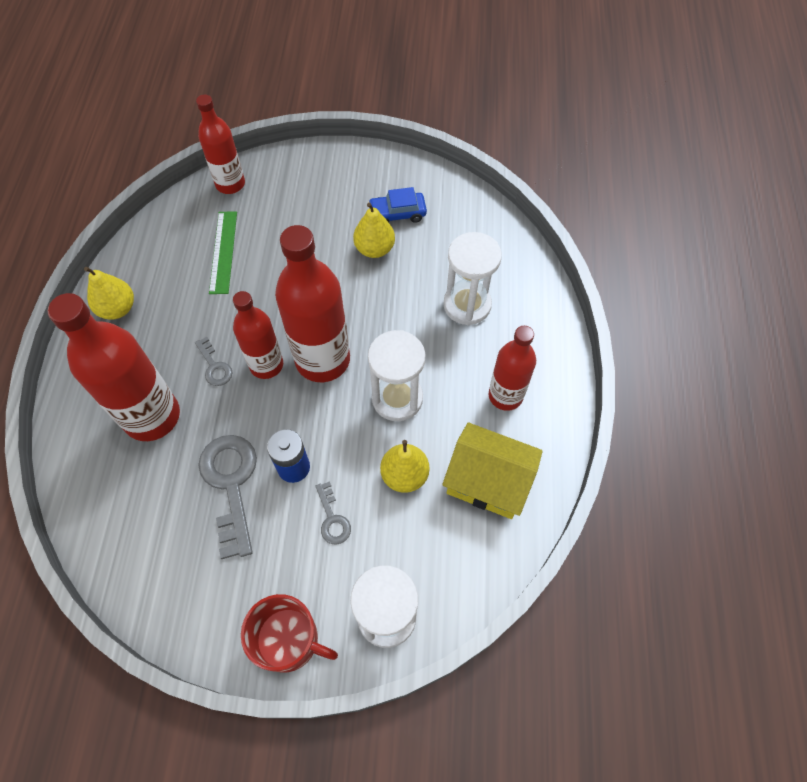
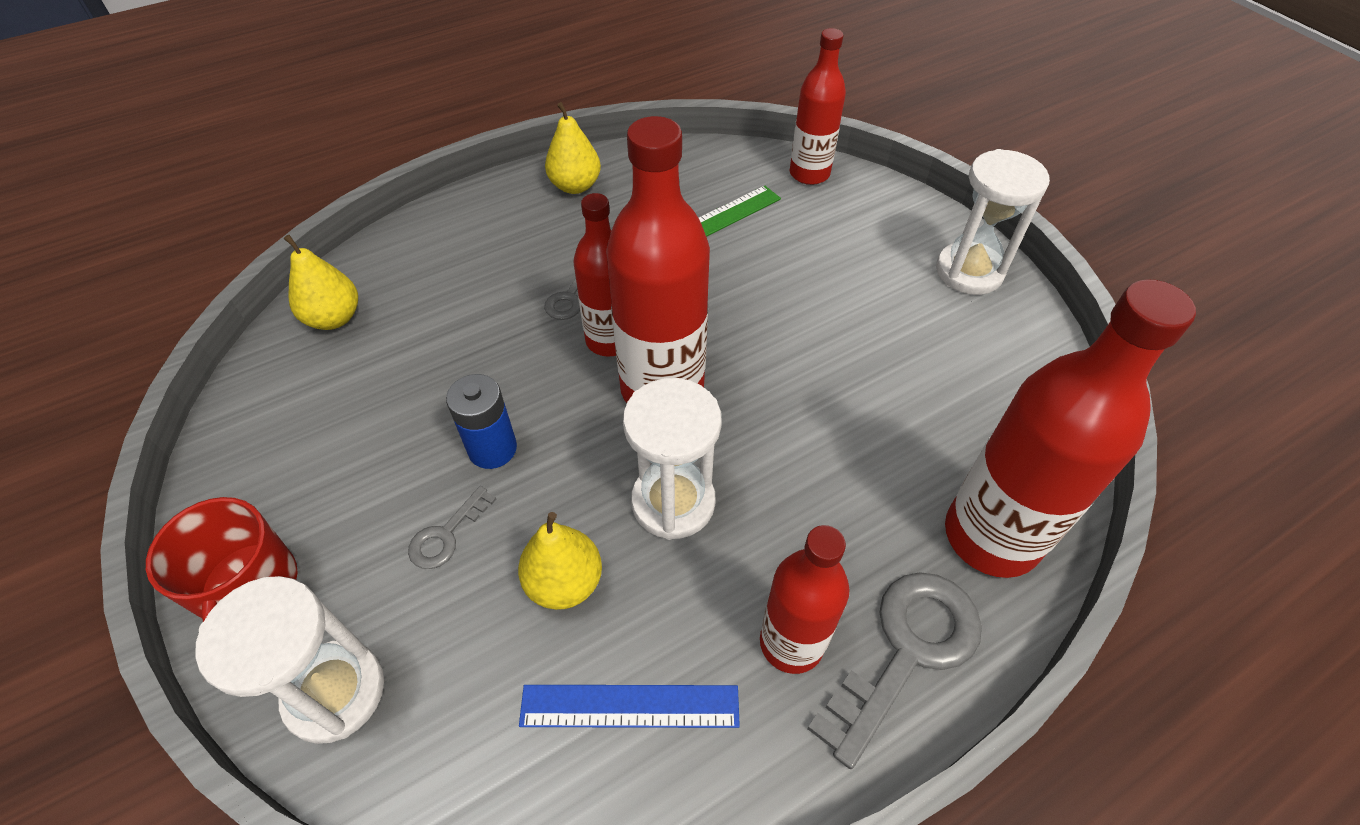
camera: 55 degrees right, 10 degrees down
(152, 416) = (469, 285): red bottle -> red bottle (991, 536)
(231, 484) = (430, 402): grey key -> grey key (906, 651)
(374, 249) = (866, 345): yellow pear -> yellow pear (334, 318)
(397, 213) = (942, 336): blue car -> none
(467, 305) = (890, 498): white hourglass -> white hourglass (969, 272)
(488, 481) = (630, 706): yellow house -> blue ruler

